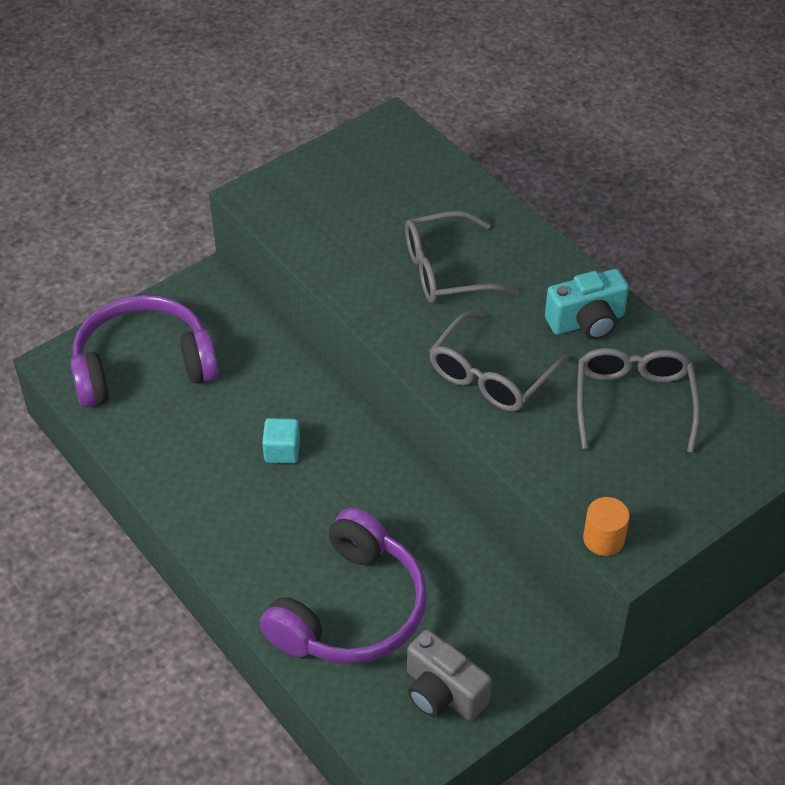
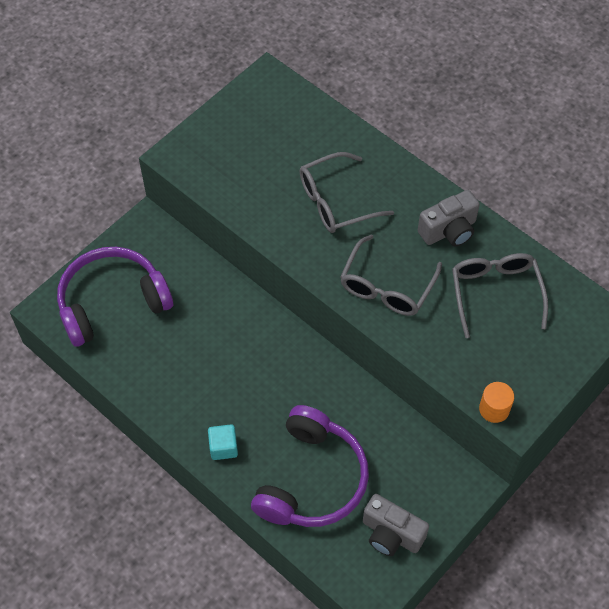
camera: 10 degrees left, 10 degrees up
(282, 451) = (234, 358): turquoise cube -> turquoise cube (223, 447)
(587, 322) = (449, 231): turquoise camera -> grey camera

